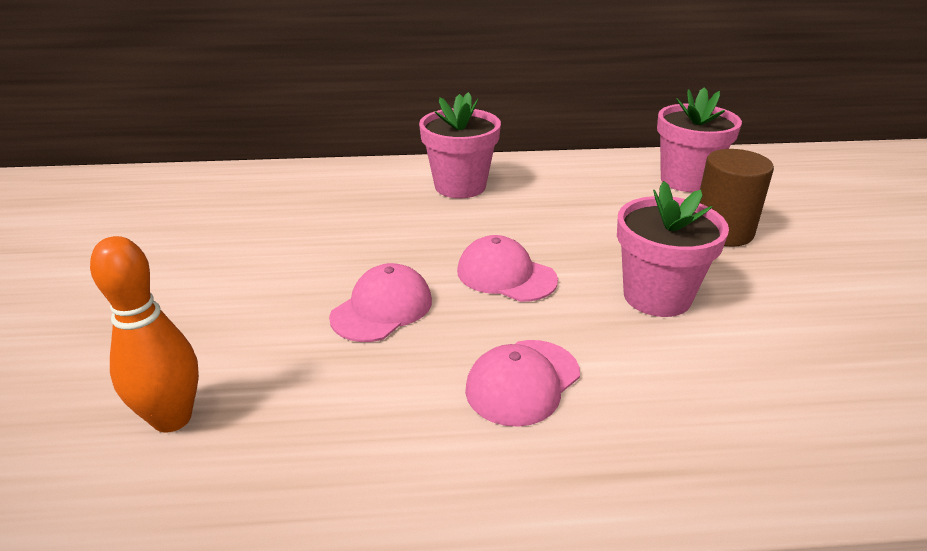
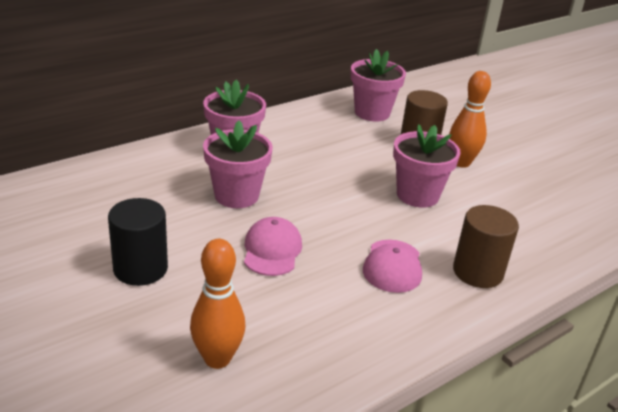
camera: 35 degrees left, 0 degrees up
(218, 284) = (140, 269): none -> black cylinder
(409, 235) = (236, 195): none -> pink flower pot
(506, 275) = (325, 206): pink cap -> none
(655, 439) = (477, 272): none -> brown cylinder
(772, 270) = (461, 163): none -> orange bowling pin

